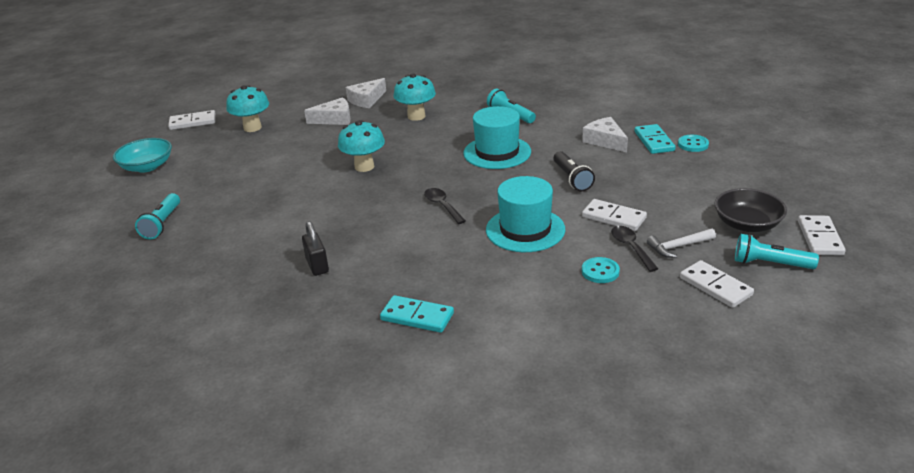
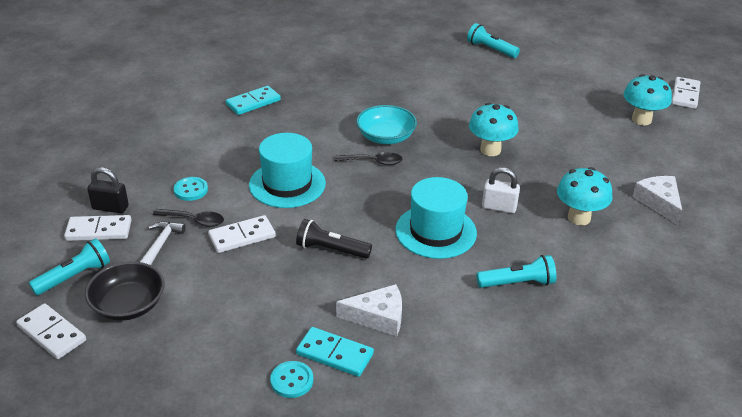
camera: 120 degrees right, 5 degrees up
(147, 166) = (601, 60): turquoise bowl -> turquoise bowl (386, 137)
(317, 266) = (359, 87): black padlock -> black padlock (110, 207)
(334, 119) = (620, 167): white cheese -> none
(438, 142) = (499, 207): none -> white padlock

